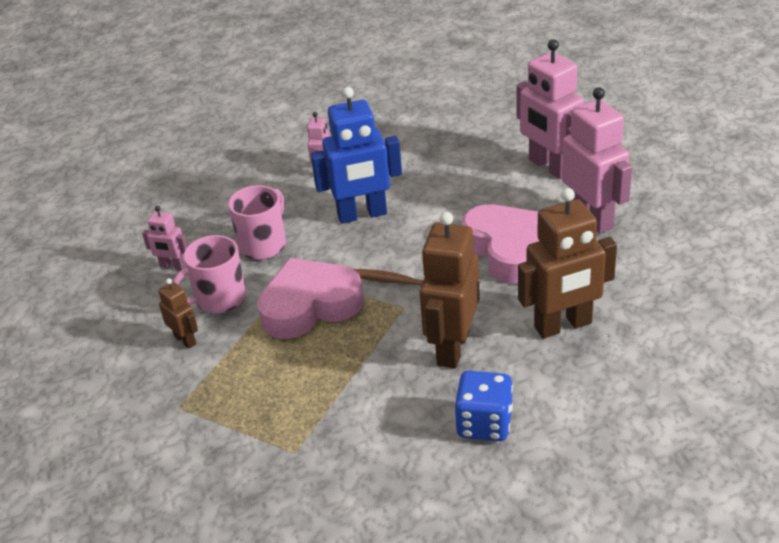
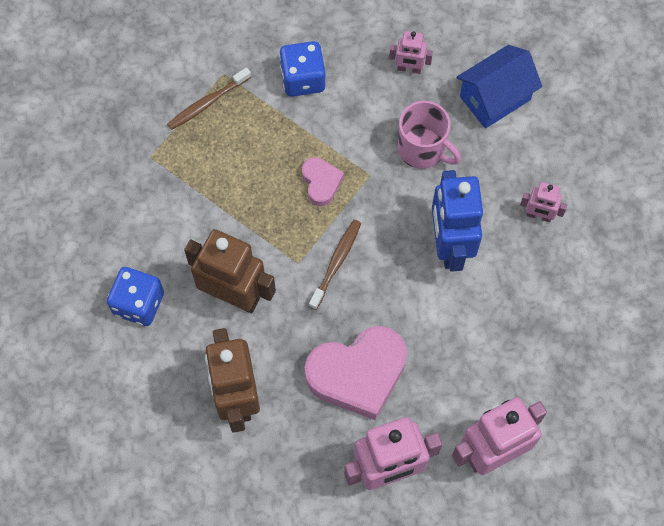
camera: 95 degrees right, 30 degrees up
(172, 266) = (409, 69): pink robot -> pink robot turned 105 degrees counterclockwise
(185, 340) = (303, 79): brown robot -> blue dice
(205, 209) = (495, 98): none -> blue house
(218, 413) = (207, 103): none -> brown toothbrush
(219, 299) = (351, 107): pink mug -> none
(310, 306) = (321, 183): pink heart -> pink heart, size x0.50

